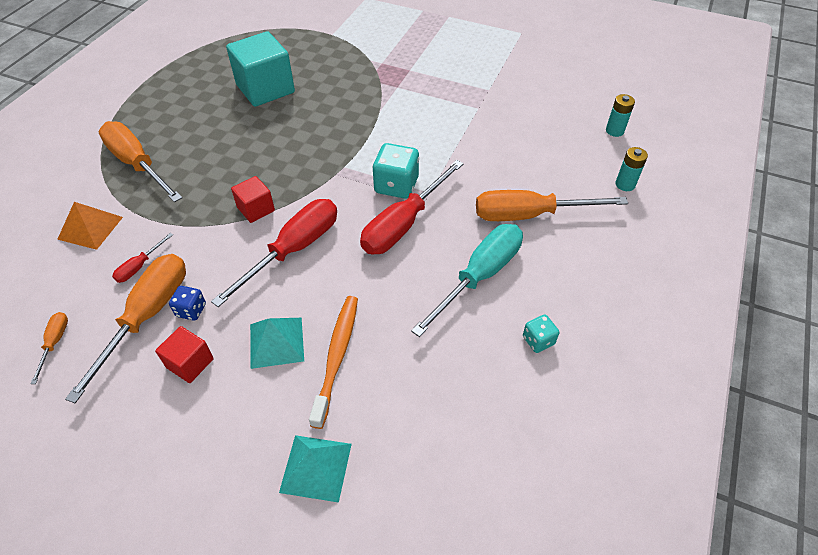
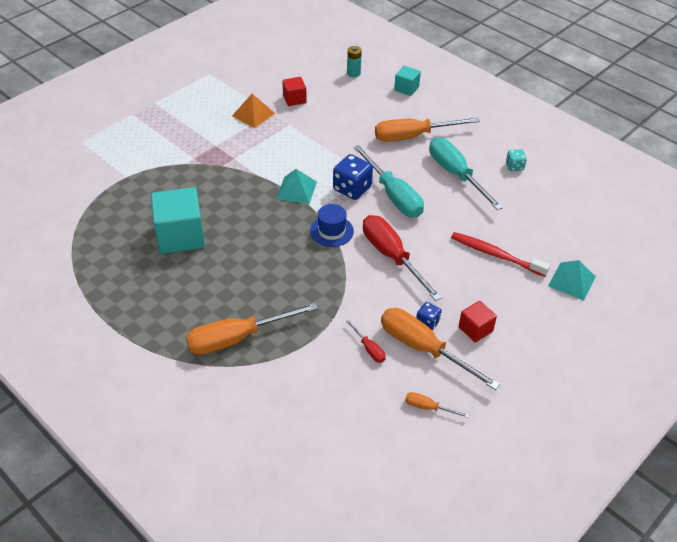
camera: 70 degrees left, 5 degrees down
(90, 228) = (307, 378): orange pyramid -> orange pyramid (253, 114)
(256, 209) = (338, 269): red cube -> red cube (294, 99)
(276, 342) = (473, 281): turquoise pyramid -> turquoise pyramid (296, 190)
(316, 188) = (331, 231): none -> blue hat
(337, 356) = (495, 255): orange toothbrush -> red toothbrush
(396, 185) = (352, 189): turquoise dice -> blue dice
(404, 224) = (393, 195): red screwdriver -> turquoise screwdriver
(530, 215) = (413, 136): orange screwdriver -> orange screwdriver turned 60 degrees clockwise
(625, 184) = (406, 88): turquoise battery -> turquoise cube

